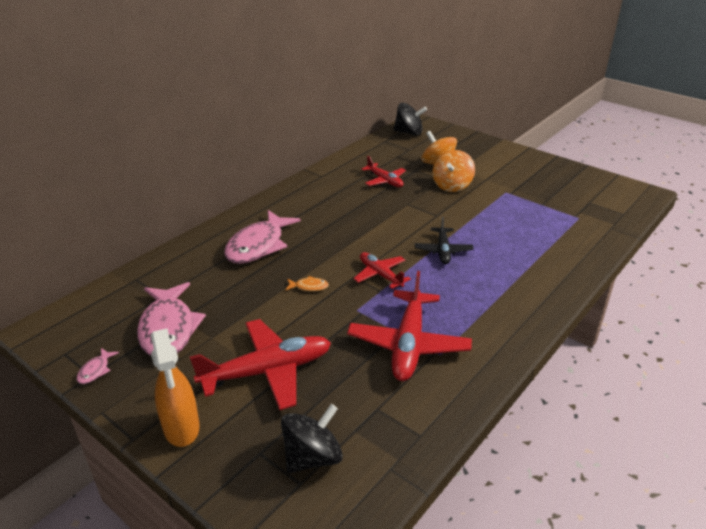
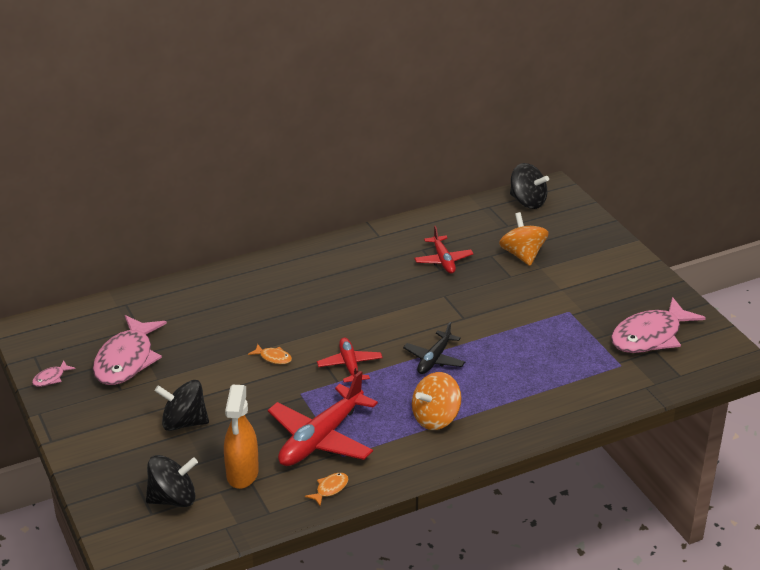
camera: 25 degrees right, 0 degrees up
(181, 428) = (90, 445): orange spray bottle -> orange spray bottle (242, 474)
(258, 245) = (256, 301): pink fish -> pink fish (650, 336)
(267, 371) = (184, 423): red plane -> black spinning top
(452, 186) = (513, 287): orange spinning top -> orange spinning top (436, 418)
(457, 389) = (330, 489): none -> orange fish

